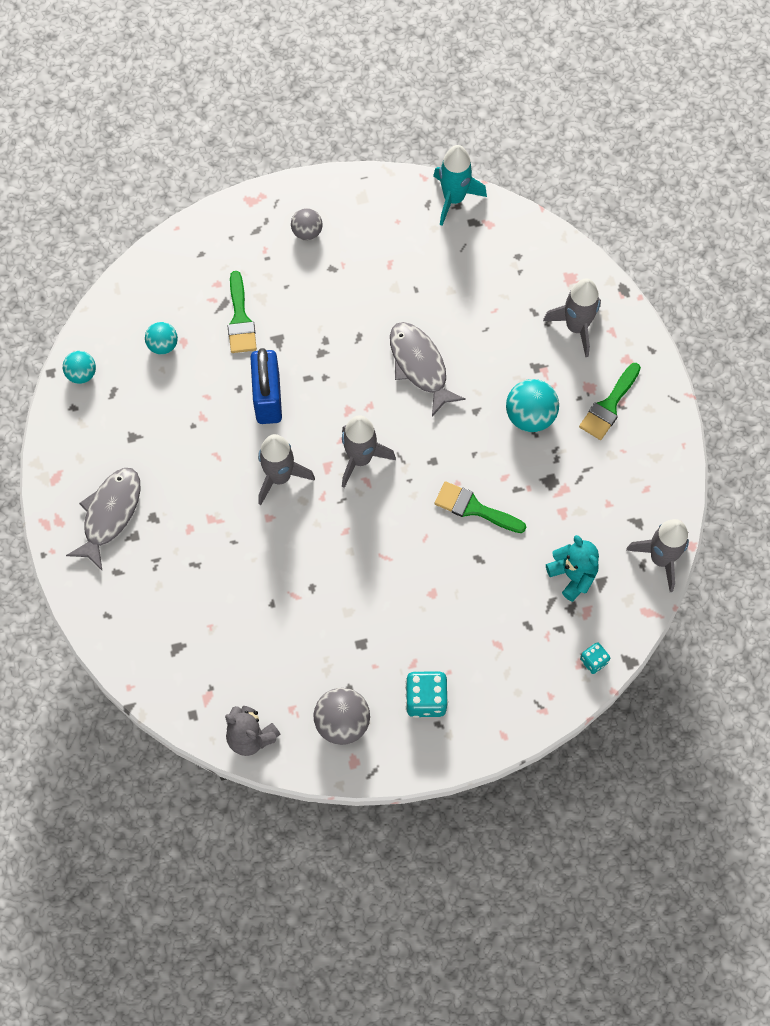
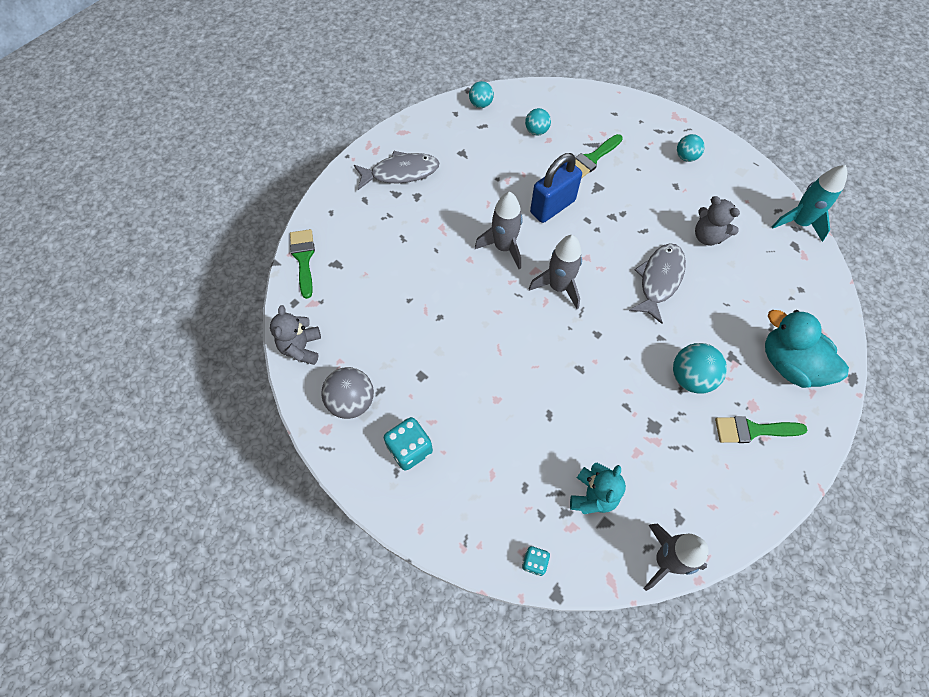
camera: 55 degrees right, 5 degrees down
(307, 232) = (686, 157): grey ball -> turquoise ball
(407, 287) = (707, 236): none -> grey teddy bear
(474, 508) = (585, 385): green brush -> green brush (303, 258)
(576, 327) = (789, 364): grey rocket -> turquoise duck

